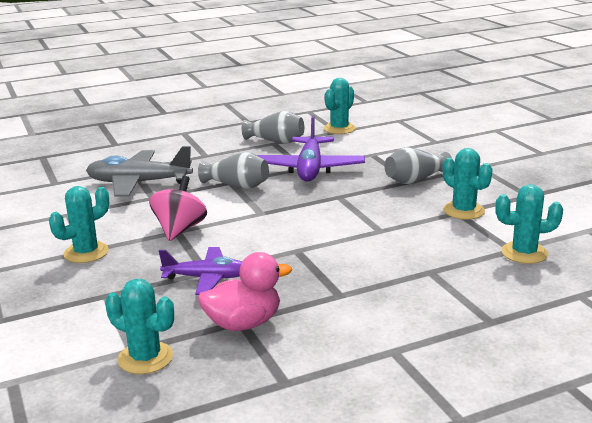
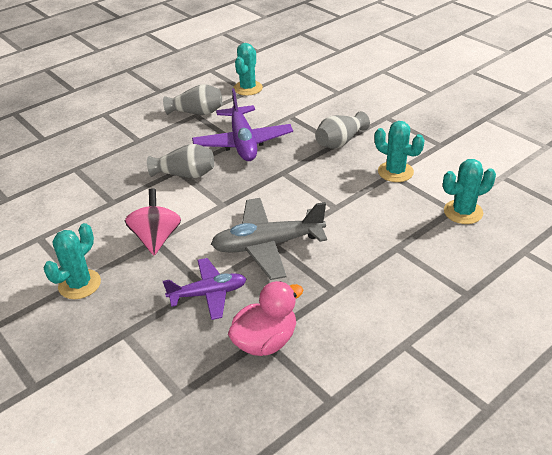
camera: 15 degrees left, 15 degrees up
(138, 183) = (90, 186): grey plane -> grey plane (267, 245)
(145, 358) = (196, 402): turquoise cactus -> none

